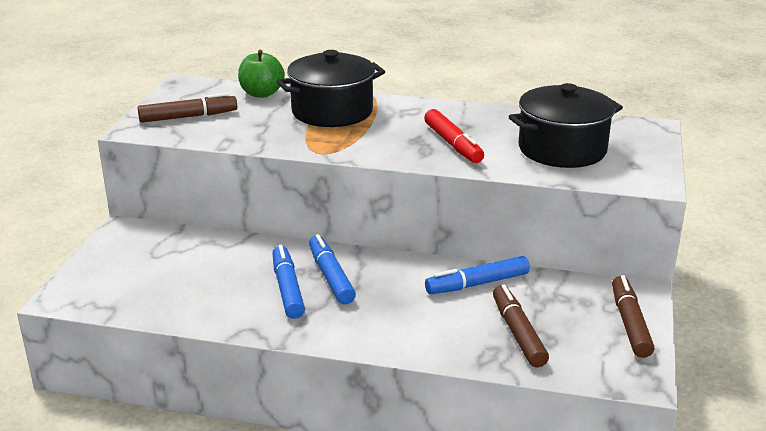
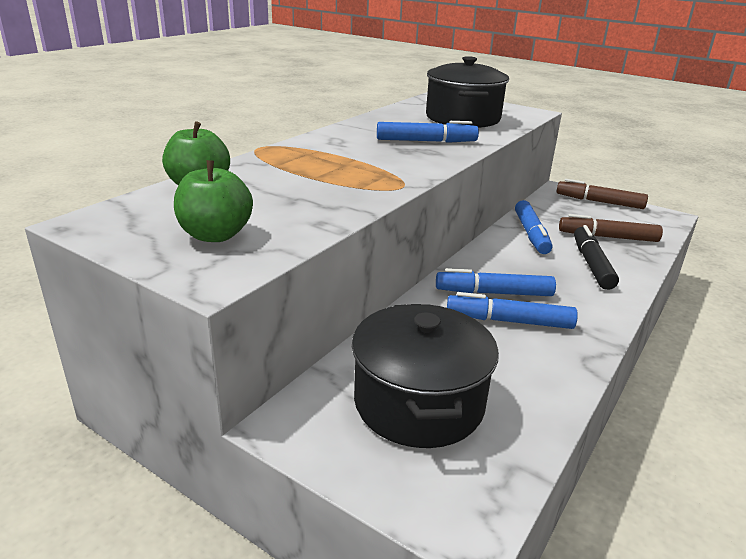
camera: 70 degrees left, 0 degrees up
(188, 117) = (215, 235): brown marker -> green apple
(332, 111) = (300, 165): black pot -> black pot (419, 403)
(434, 325) = (592, 264): none -> black marker
(453, 144) = (426, 141): red marker -> blue marker

